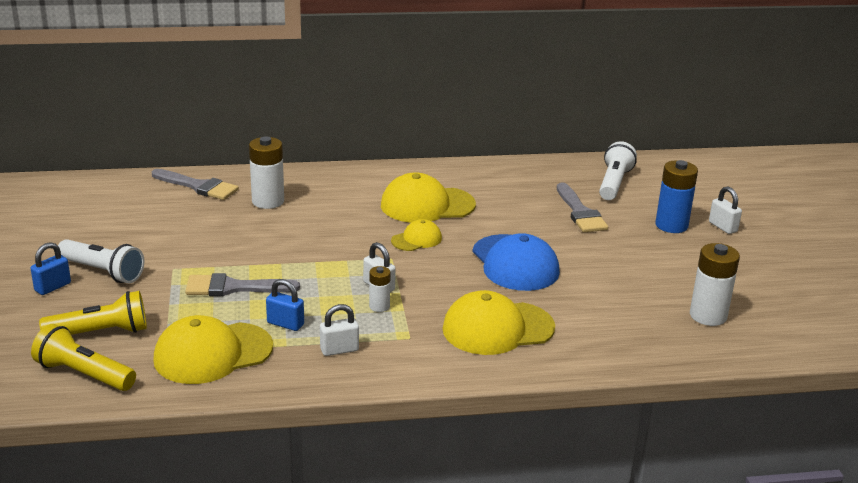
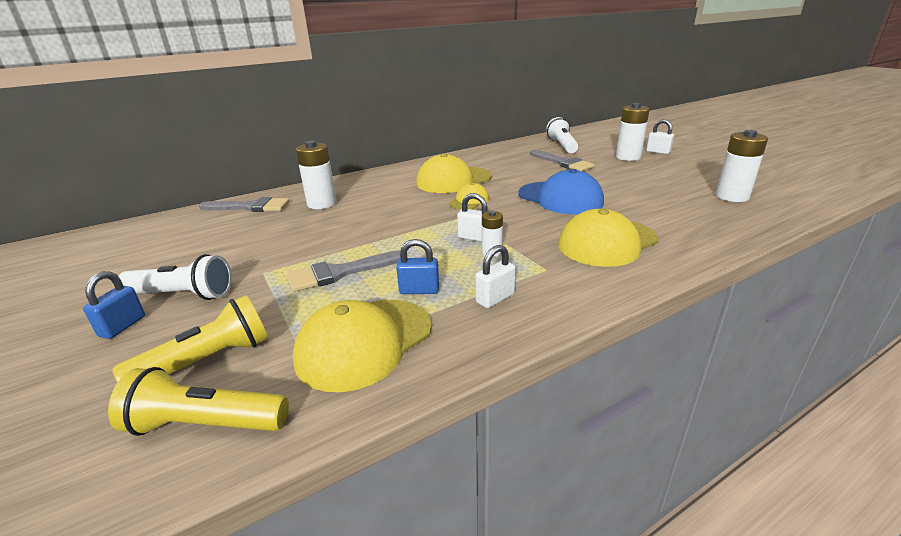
camera: 20 degrees left, 0 degrees up
(671, 225) = (628, 157): blue battery -> white battery

